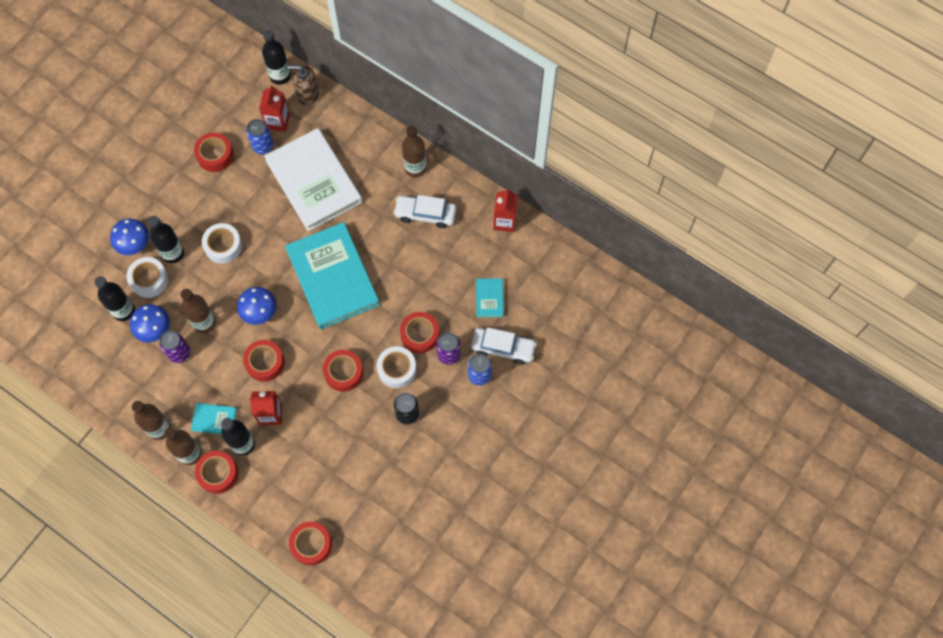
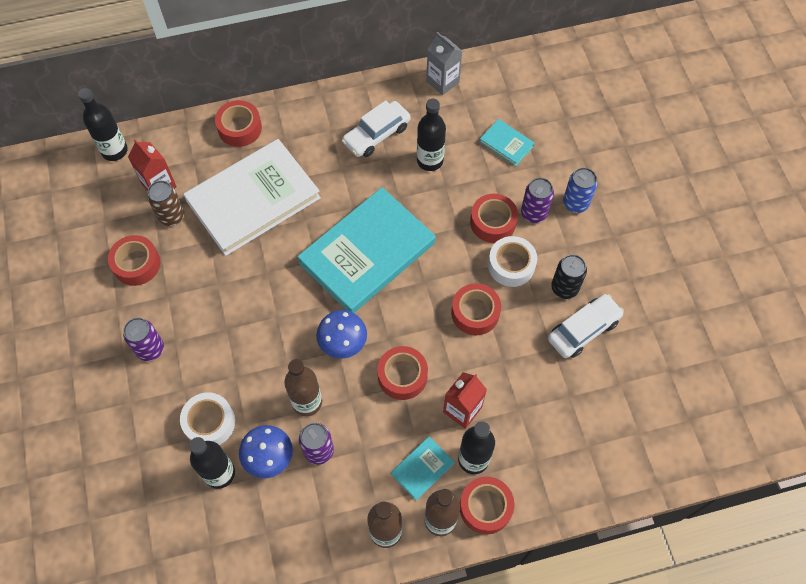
camera: 50 degrees left, 5 degrees down
(134, 244) = (154, 409): blue mushroom -> none
(168, 210) = (150, 349): none -> purple can
(173, 253) = (203, 378): black bottle -> black bottle (430, 161)
(223, 246) = (241, 325): white tape -> none
(263, 146) = (171, 216): blue can -> brown can
(307, 94) = (158, 142): brown soap dispenser -> none
(311, 544) = (634, 470): red tape -> red tape (240, 128)
(314, 181) = (253, 199): white book -> white book turned 45 degrees counterclockwise
(332, 277) = (367, 253): turquoise book -> turquoise book turned 60 degrees counterclockwise
(415, 168) = (323, 111): brown bottle -> none
(503, 348) = (564, 167): white car -> white car (583, 330)
(504, 221) = (442, 82): red carton -> grey carton

